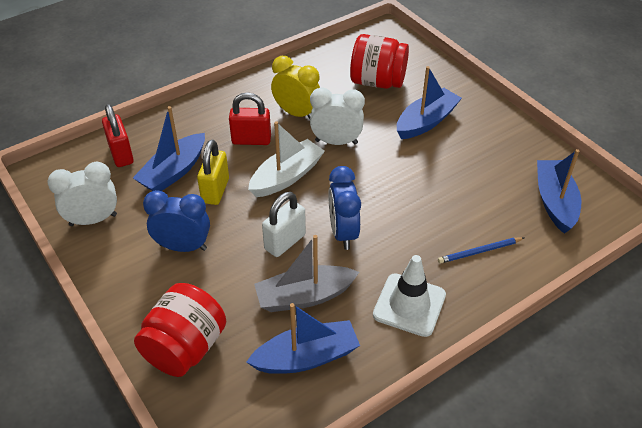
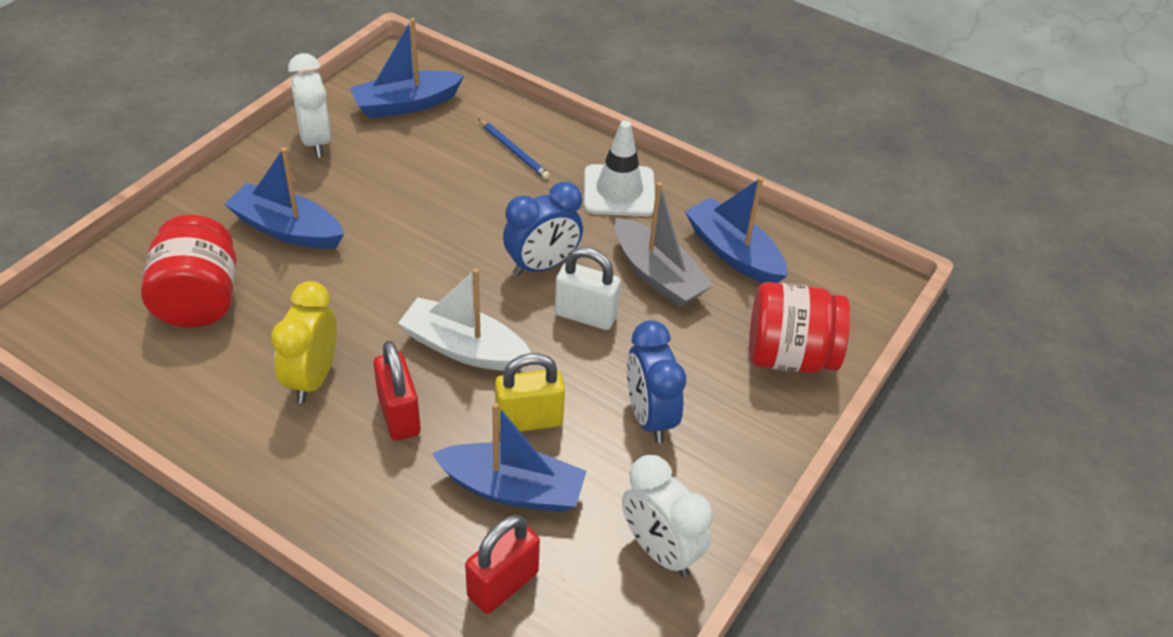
camera: 115 degrees left, 0 degrees up
(336, 142) = (367, 314): white clock -> white clock (316, 141)

